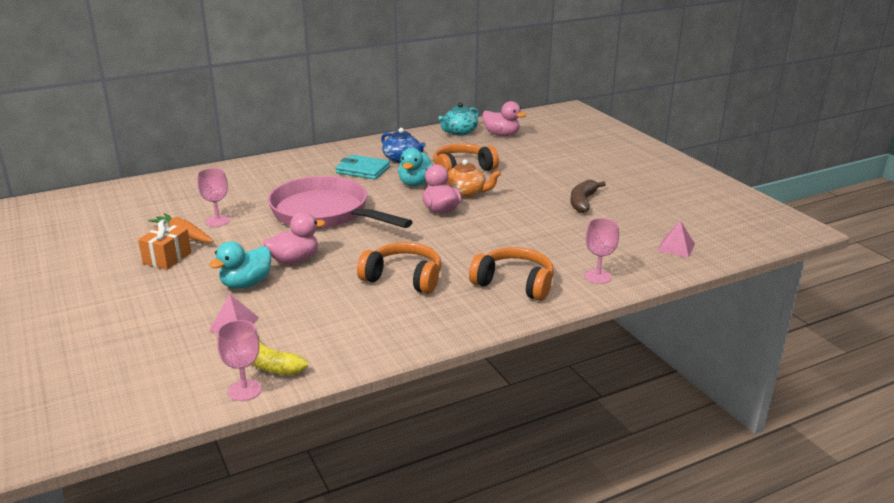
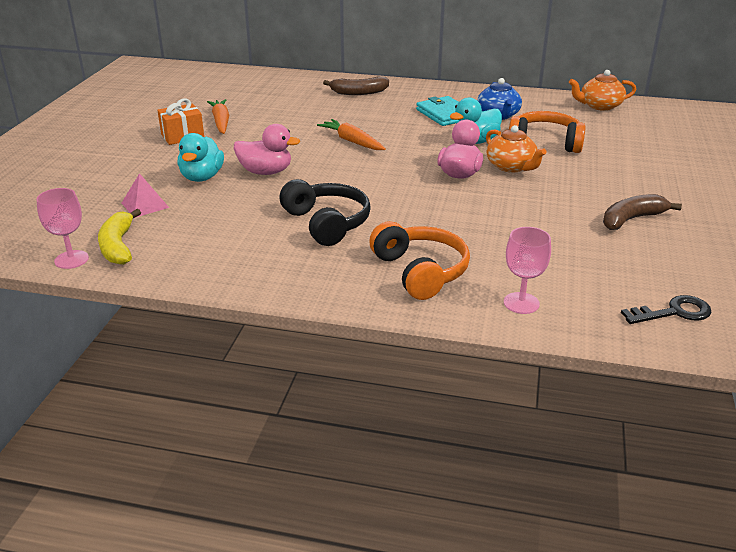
camera: 40 degrees right, 5 degrees up
(217, 221) = (261, 119): pink goblet -> none
(246, 284) = (202, 177): turquoise duck -> turquoise duck turned 75 degrees counterclockwise
(267, 173) = (359, 92): none -> brown banana
(325, 213) = (352, 141): pink pan -> orange carrot
(403, 278) = (327, 223): orange headphones -> black headphones
(459, 132) = (599, 106): turquoise teapot -> orange teapot
(501, 135) = (644, 121): pink duck -> none
(676, 247) = (674, 312): pink pyramid -> black key

